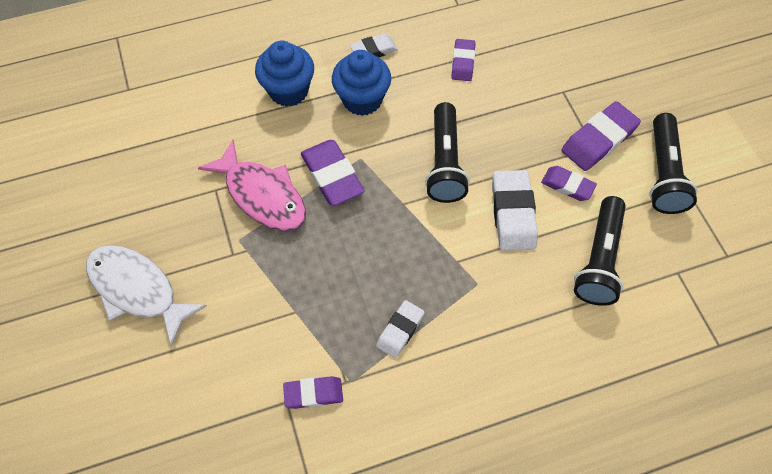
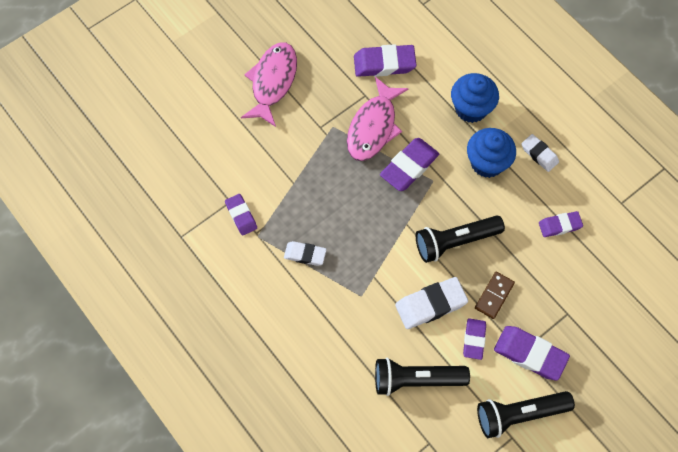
camera: 70 degrees right, 5 degrees up
(137, 290) = (273, 82): white fish -> pink fish
(184, 155) = (384, 64): none -> purple eraser
(522, 149) = (494, 296): none -> brown domino

